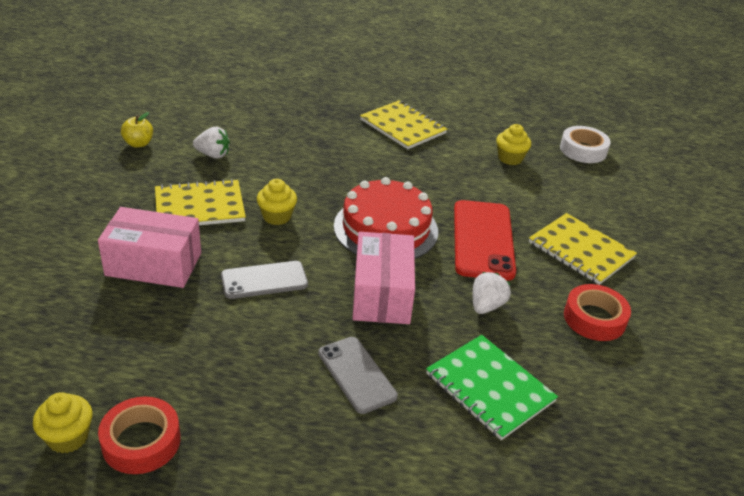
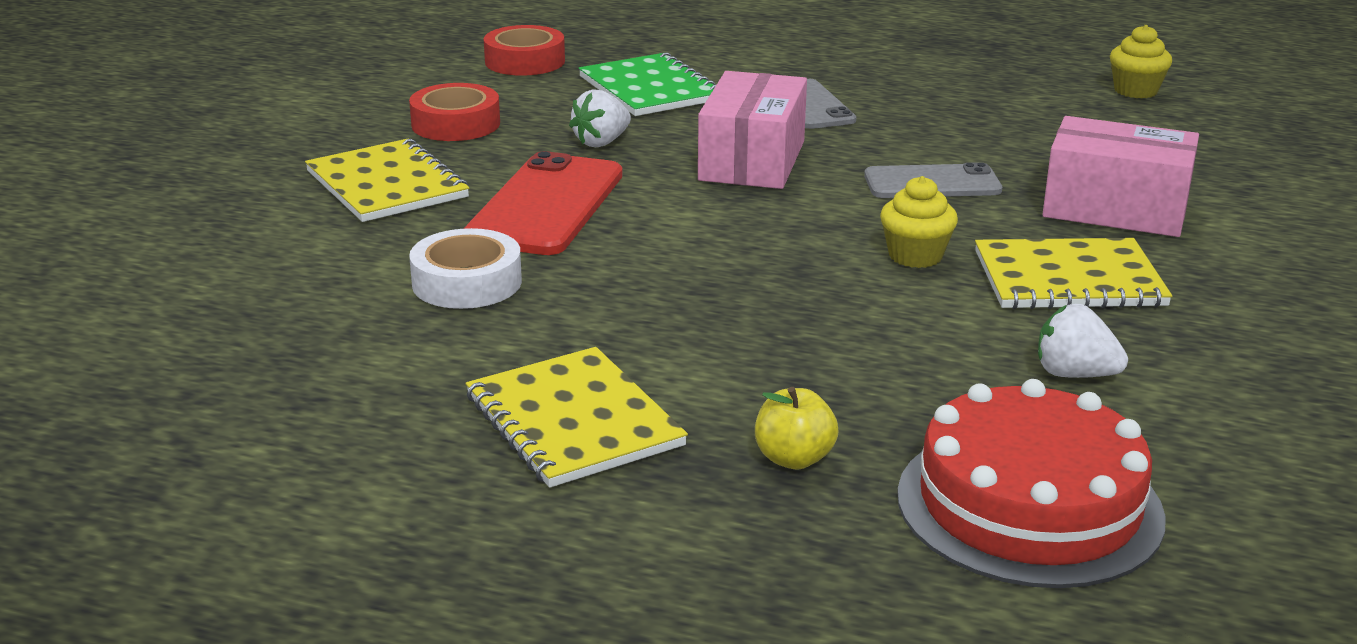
camera: 165 degrees left, 10 degrees down
(138, 144) = (1271, 410): yellow apple -> yellow apple (794, 458)
(141, 441) = (1055, 84): red tape -> red tape (525, 61)
(386, 228) = (713, 229): red cake -> red cake (1029, 505)
(510, 158) = (358, 329): yellow cupcake -> none
(583, 150) = (153, 337): white tape -> white tape (467, 282)

